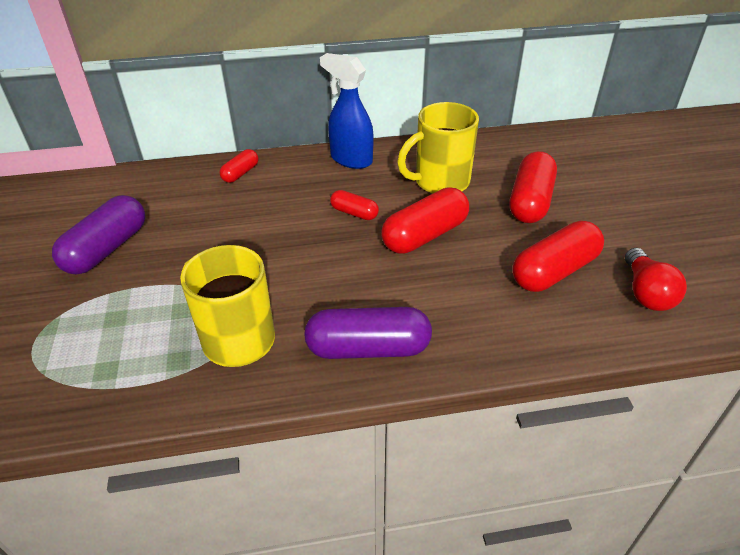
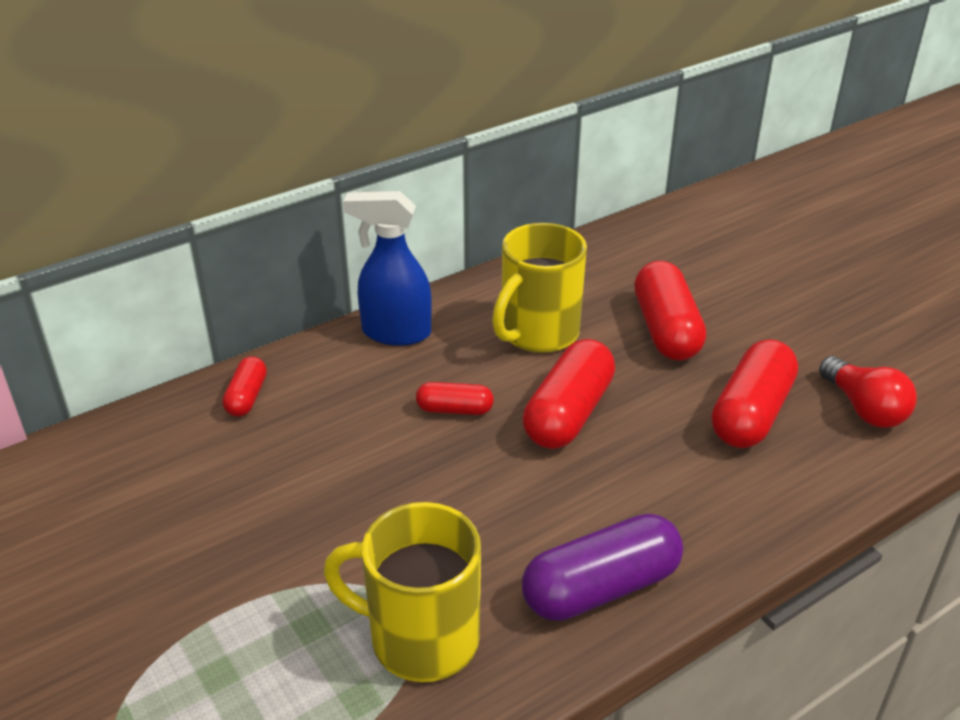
camera: 25 degrees left, 5 degrees down
(107, 249) = (121, 576): purple capsule -> none

